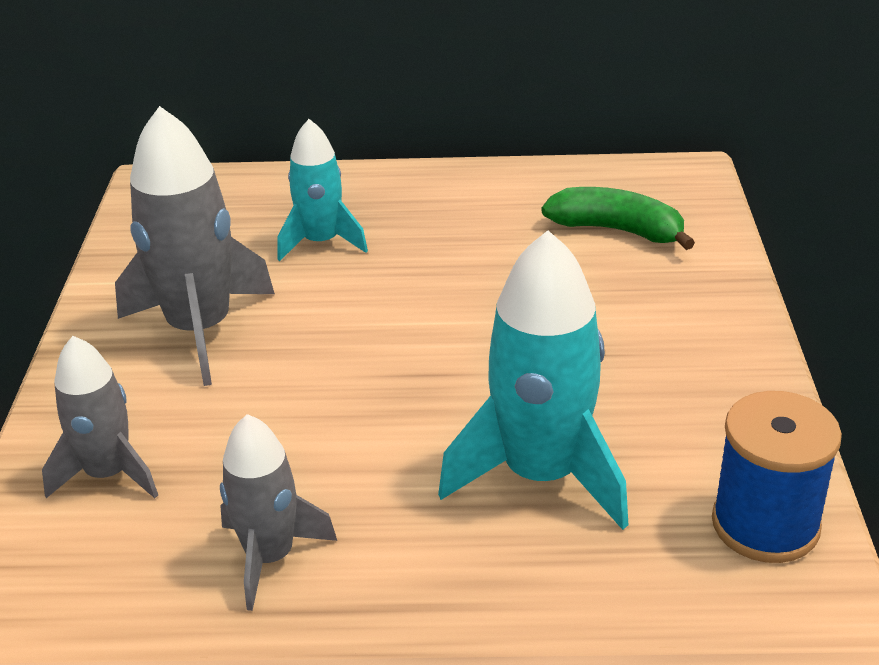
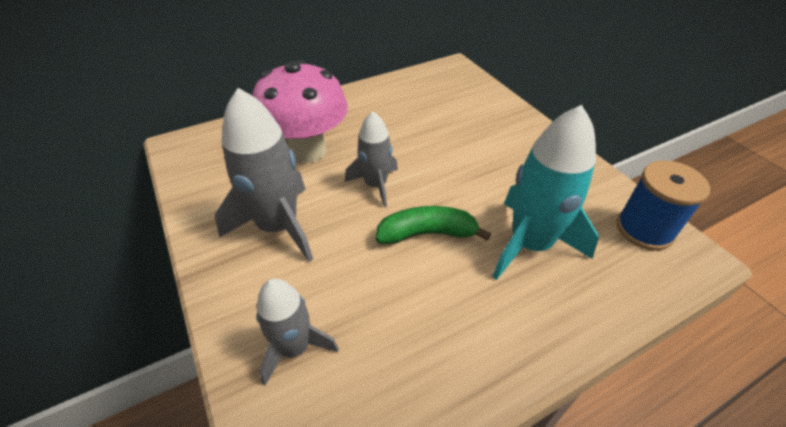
camera: 30 degrees left, 10 degrees up
(270, 557) = (439, 359): grey rocket -> grey rocket (375, 185)
(321, 242) = (307, 151): turquoise rocket -> pink mushroom
(617, 230) = (449, 102): green banana -> green banana (427, 233)

